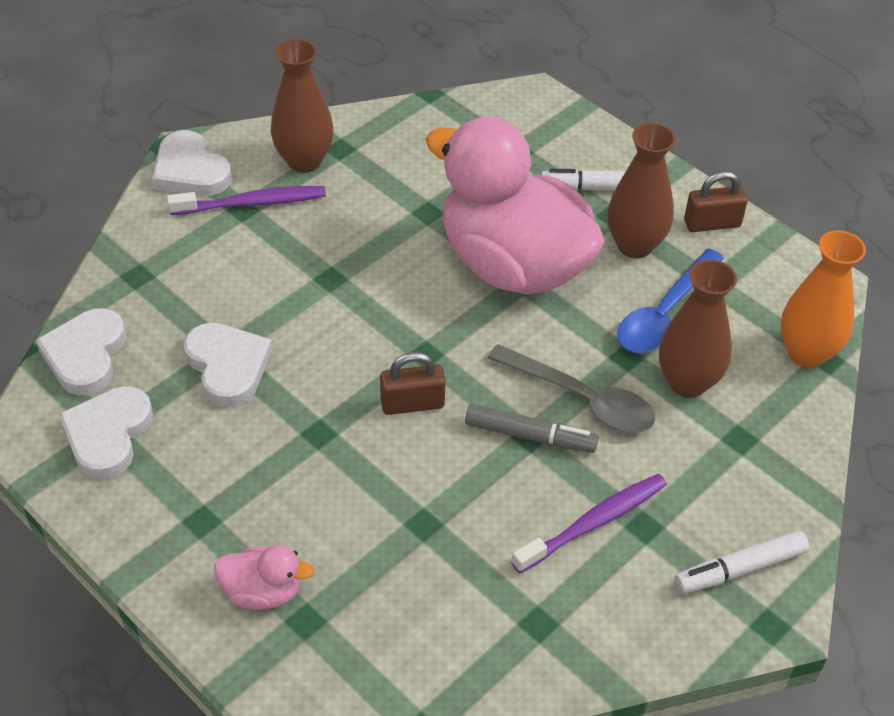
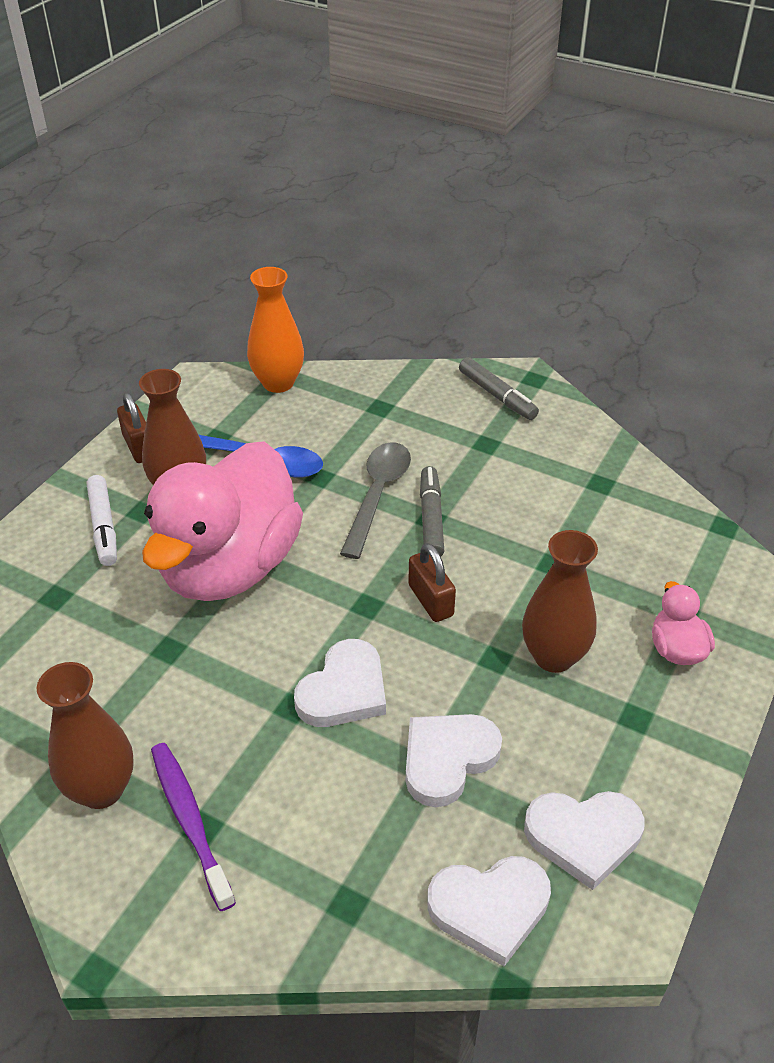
camera: 105 degrees left, 5 degrees down
(190, 170) = (142, 915): white heart -> white heart (344, 690)
(593, 523) = (498, 469): purple toothbrush -> none
(687, 382) = (334, 439): brown vase -> brown vase (553, 656)
(740, 569) = (497, 396): white marker -> grey marker

